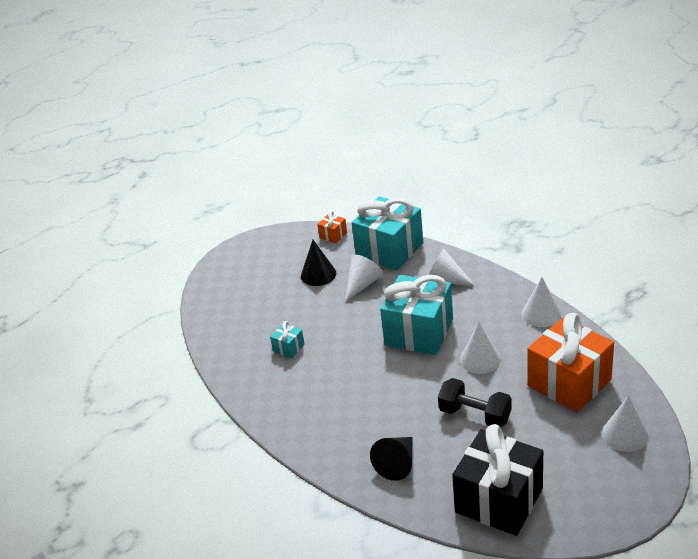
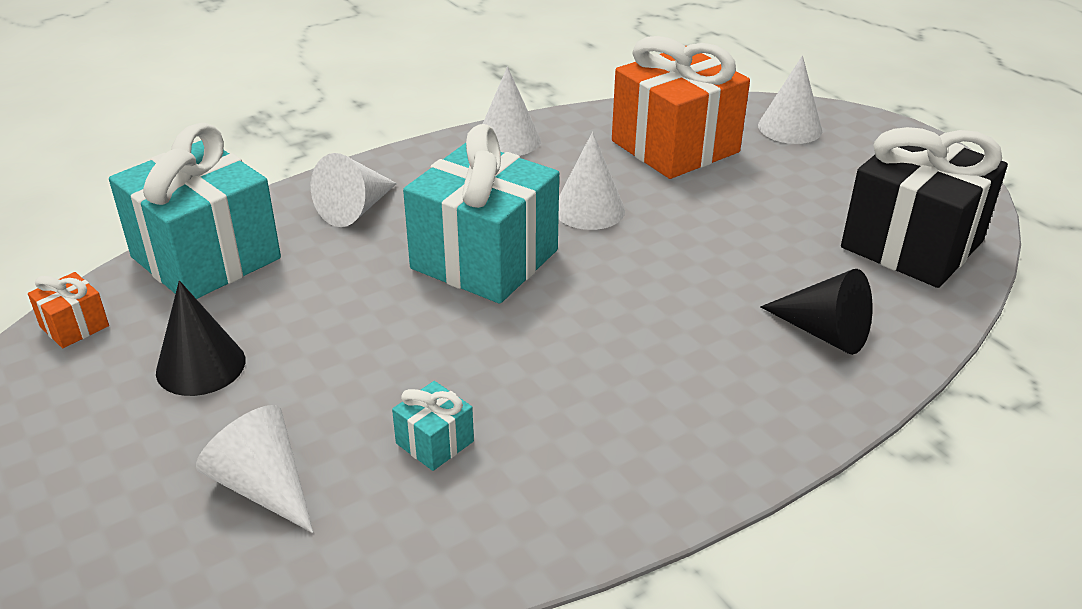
camera: 85 degrees left, 0 degrees up
(362, 284) = (289, 307): white cone -> white cone (263, 486)
(475, 415) = (722, 236): black dumbbell -> none

